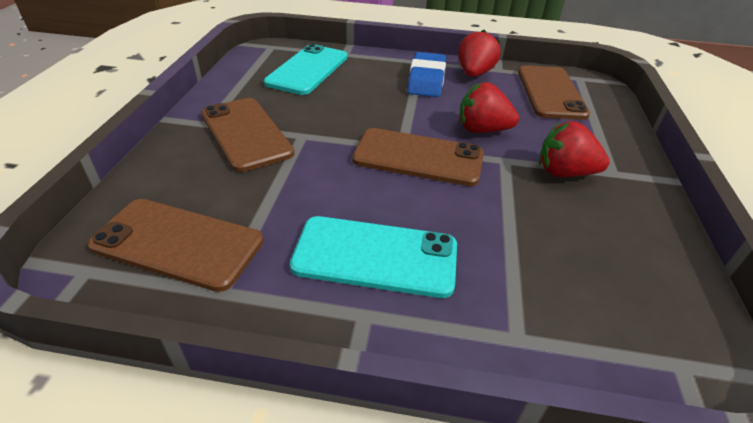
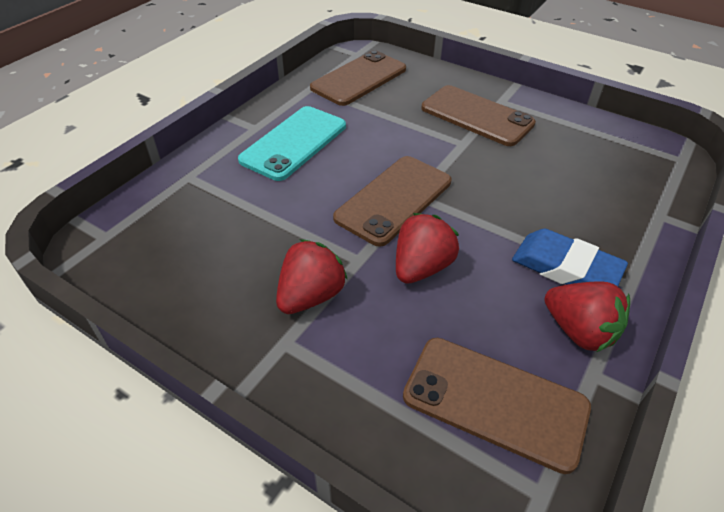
camera: 115 degrees right, 5 degrees up
(245, 134) = (477, 116): brown phone -> brown phone turned 45 degrees clockwise
(307, 70) = (608, 173): turquoise phone -> none

